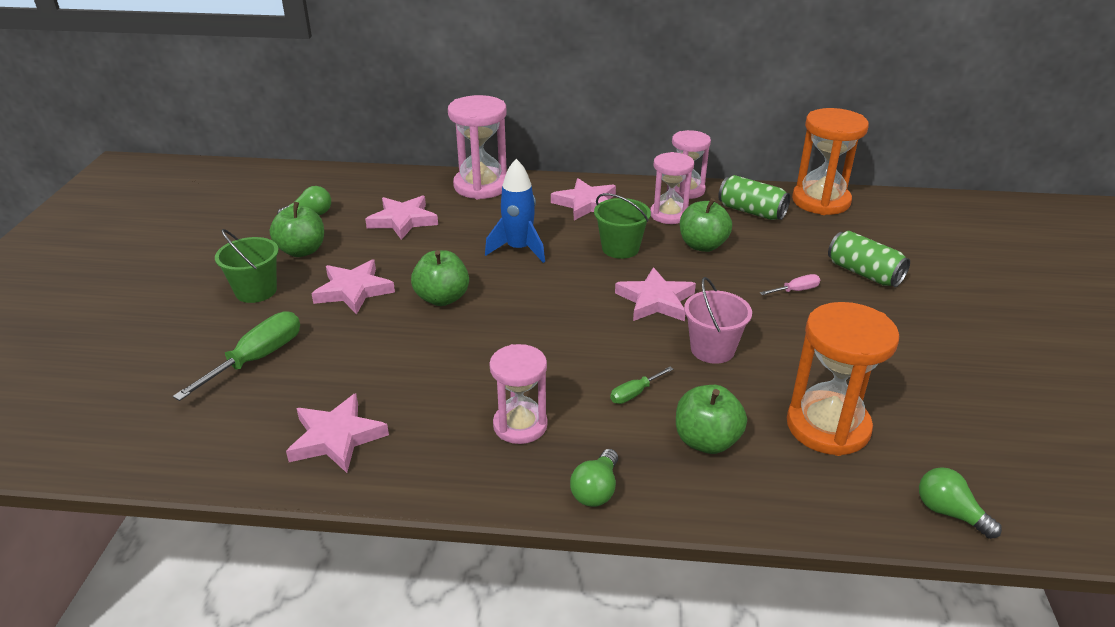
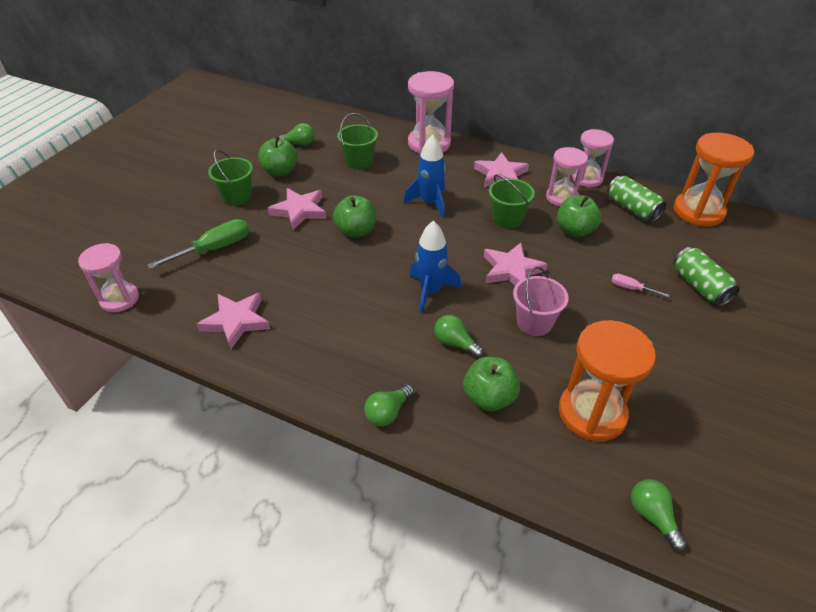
camera: 20 degrees right, 10 degrees up
(403, 220) = (359, 161): pink star -> green bucket
(520, 425) = (360, 346): pink hourglass -> pink hourglass (119, 299)
(573, 344) = (430, 291): none -> blue rocket
(634, 393) = (455, 343): green screwdriver -> green light bulb
(796, 290) = (631, 288): pink screwdriver -> pink screwdriver turned 150 degrees counterclockwise

